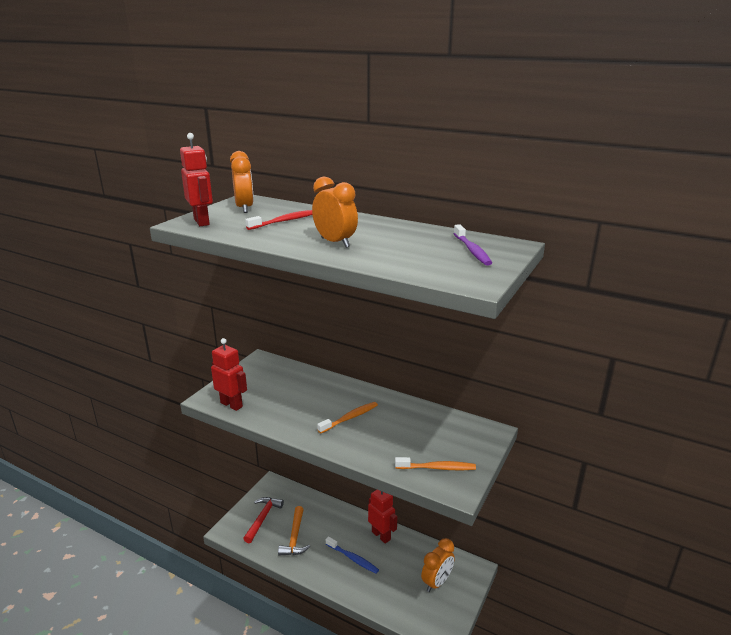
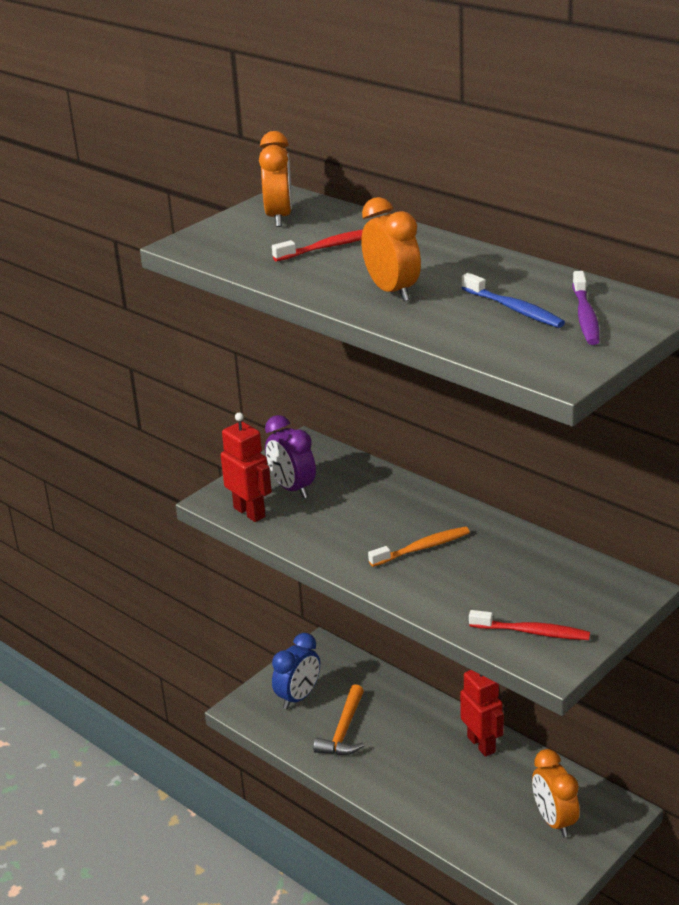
camera: 15 degrees right, 5 degrees up
(202, 222) = (213, 242): red robot -> none
(257, 387) = (292, 488): none -> purple clock
(263, 518) = (298, 697): red hammer -> blue clock
(353, 558) = (429, 771): blue toothbrush -> blue toothbrush (514, 309)
(437, 468) = (532, 632): orange toothbrush -> red toothbrush
(437, 582) = (554, 821): orange clock -> orange clock turned 105 degrees clockwise

